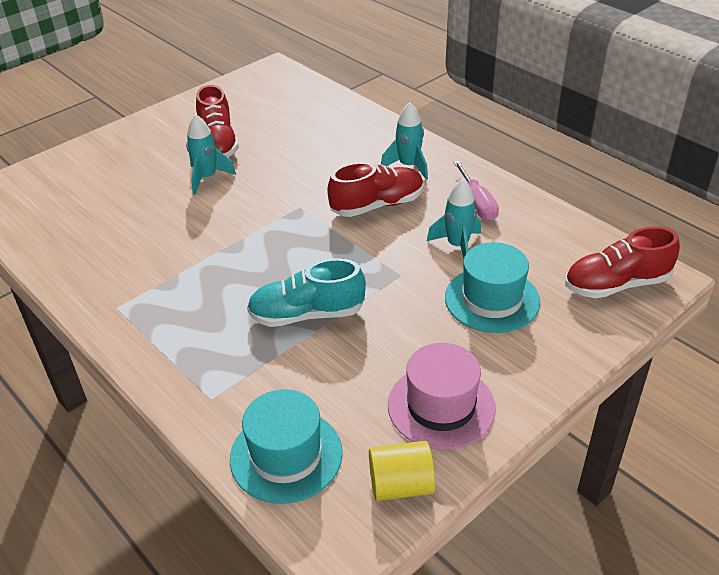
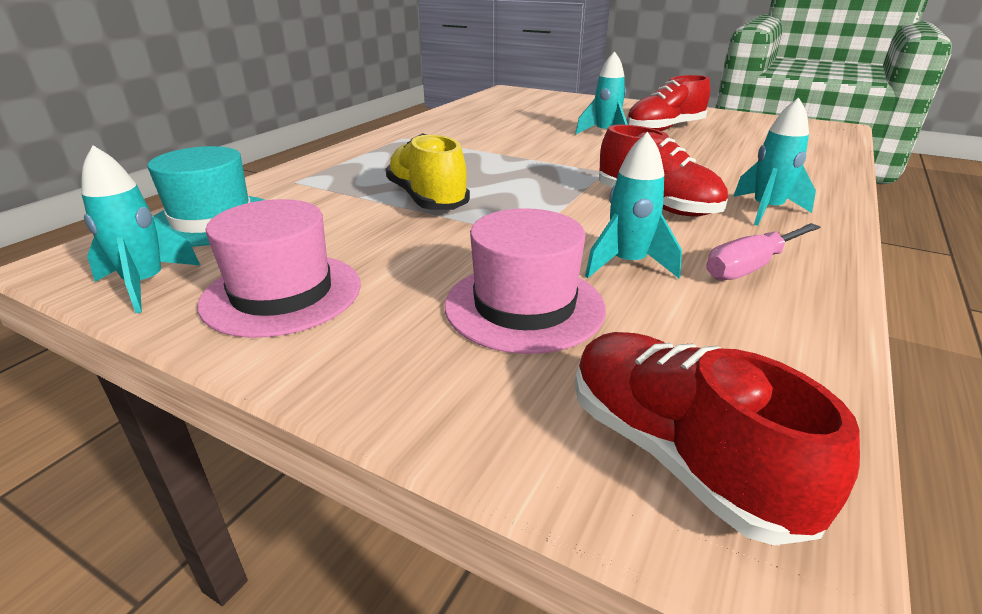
camera: 70 degrees right, 10 degrees down
(307, 314) = (427, 199): turquoise shoe -> yellow shoe
(401, 485) = (146, 285): yellow cylinder -> turquoise rocket
(492, 299) = (524, 306): turquoise hat -> pink hat

